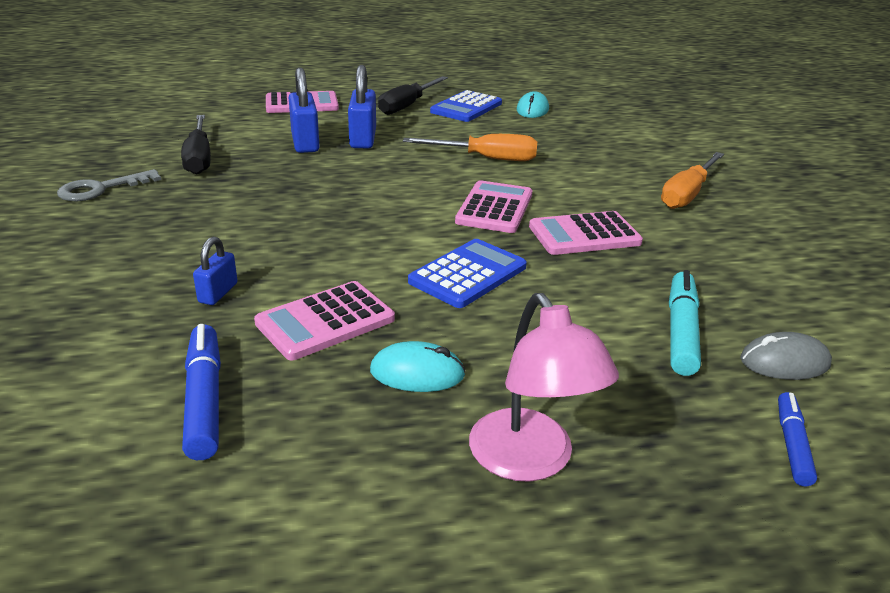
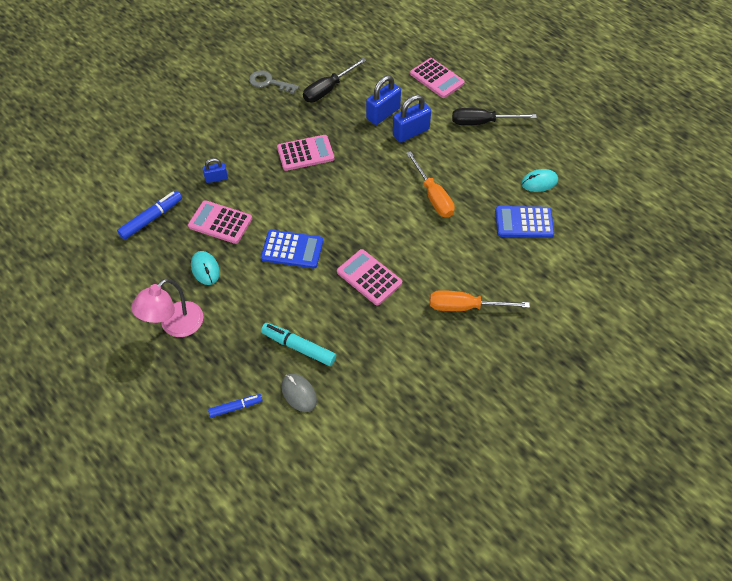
camera: 60 degrees right, 25 degrees up
(466, 108) = (508, 150): blue calculator -> blue calculator (524, 222)
(494, 208) = (370, 229): pink calculator -> pink calculator (305, 153)
(681, 331) = (299, 347): turquoise marker -> turquoise marker turned 135 degrees counterclockwise

